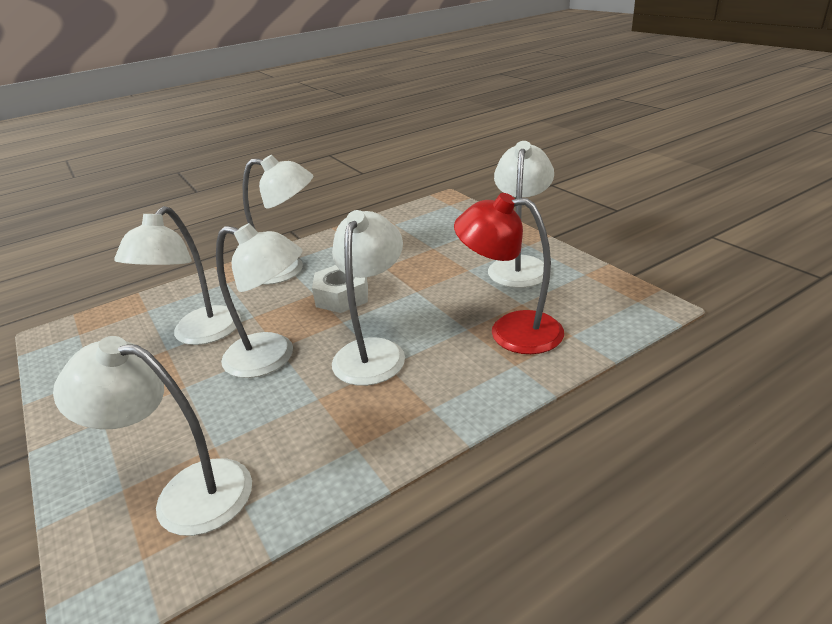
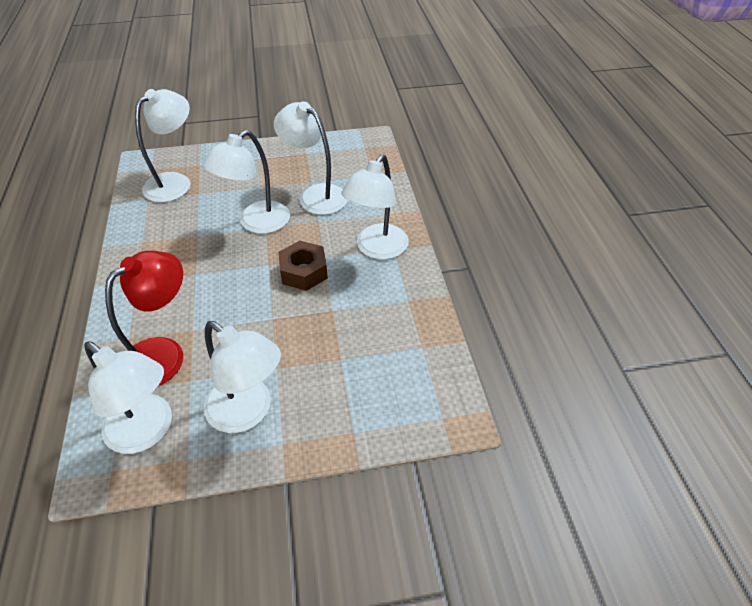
camera: 110 degrees right, 15 degrees up
(342, 296) = (304, 272): white nut -> brown nut
(373, 351) = (216, 270): white lamp -> white lamp (147, 431)

